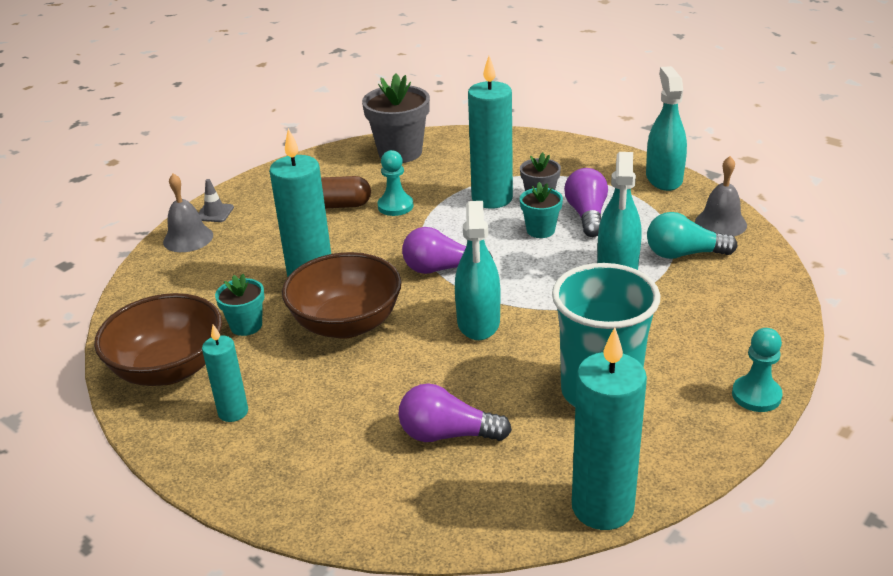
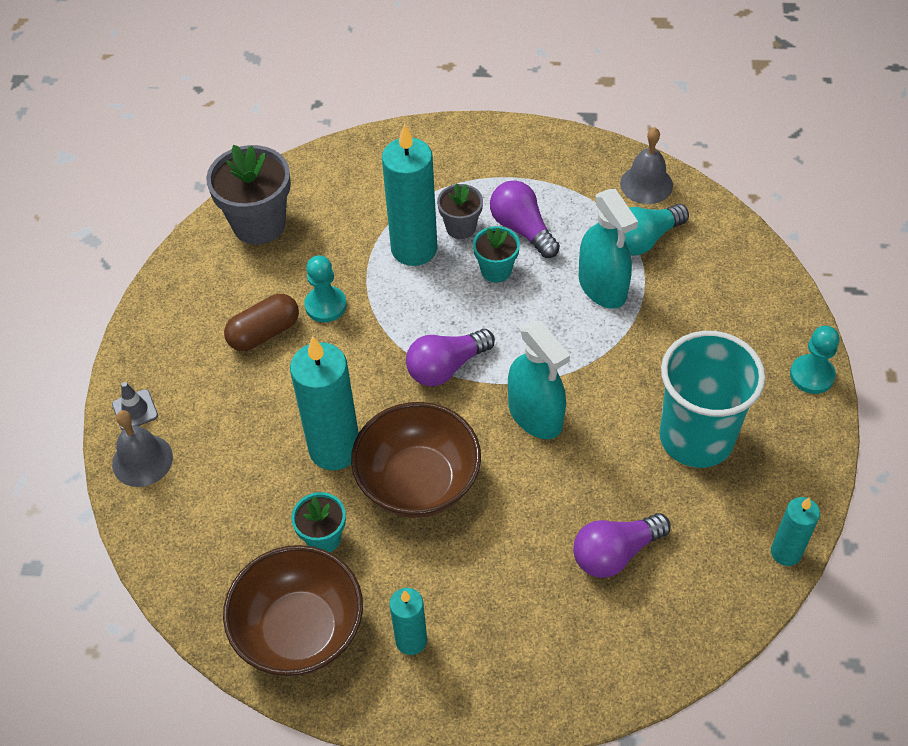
camera: 35 degrees left, 20 degrees up
(602, 507) = (786, 552): turquoise candle -> turquoise candle, size x0.56
(664, 178) = (553, 145): turquoise spray bottle -> none

